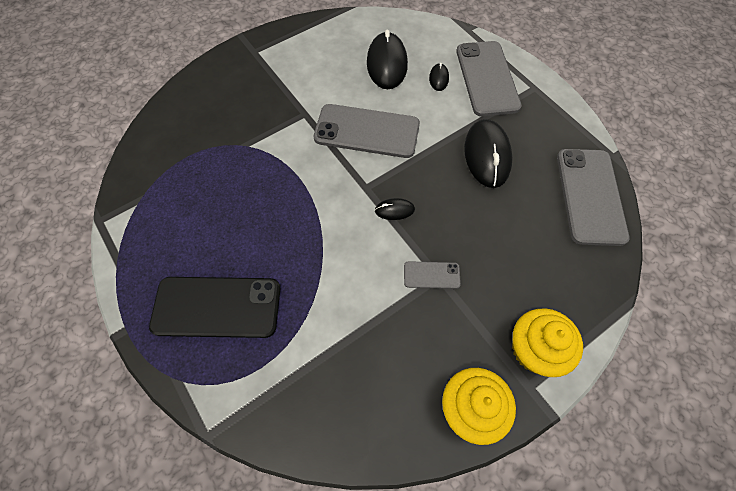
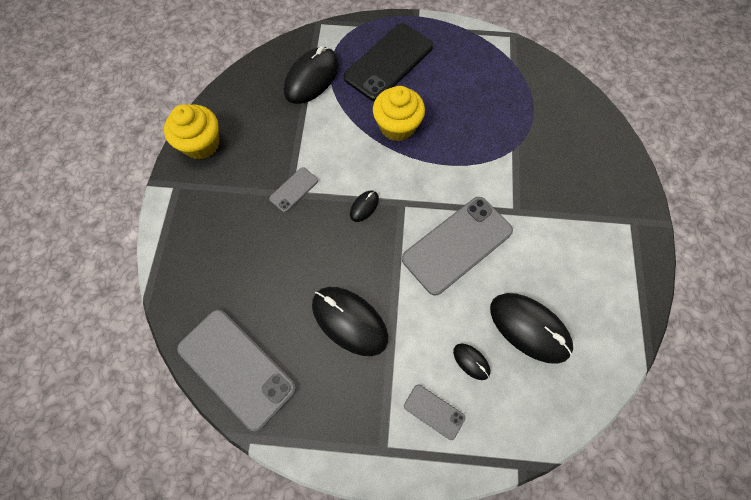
camera: 130 degrees right, 5 degrees up
(297, 368) = (311, 78): none -> black mouse
(486, 78) = (434, 411): grey phone -> grey phone, size x0.47
(534, 349) = (189, 207): yellow cupcake -> yellow cupcake (397, 126)

